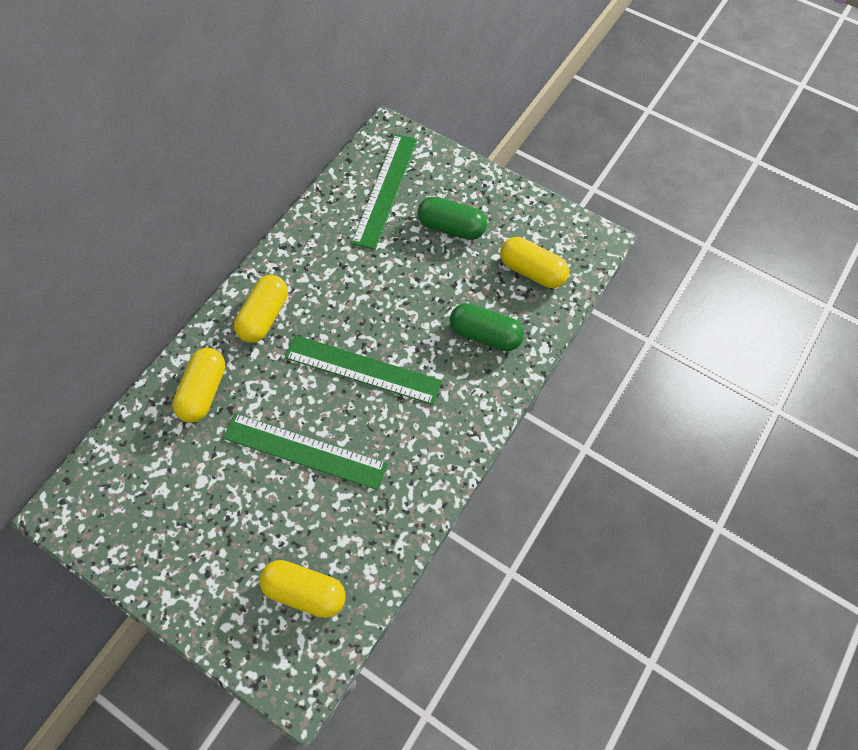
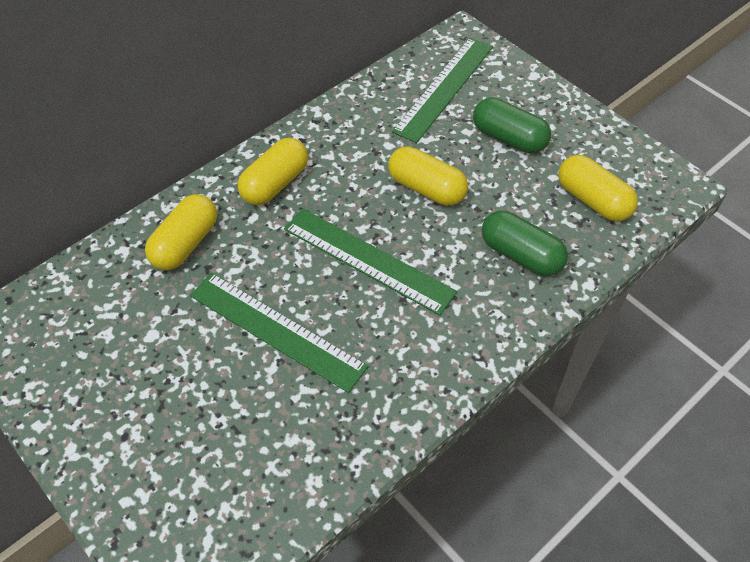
camera: 15 degrees right, 10 degrees down
(305, 591) = (230, 485): yellow capsule -> yellow capsule (426, 188)

